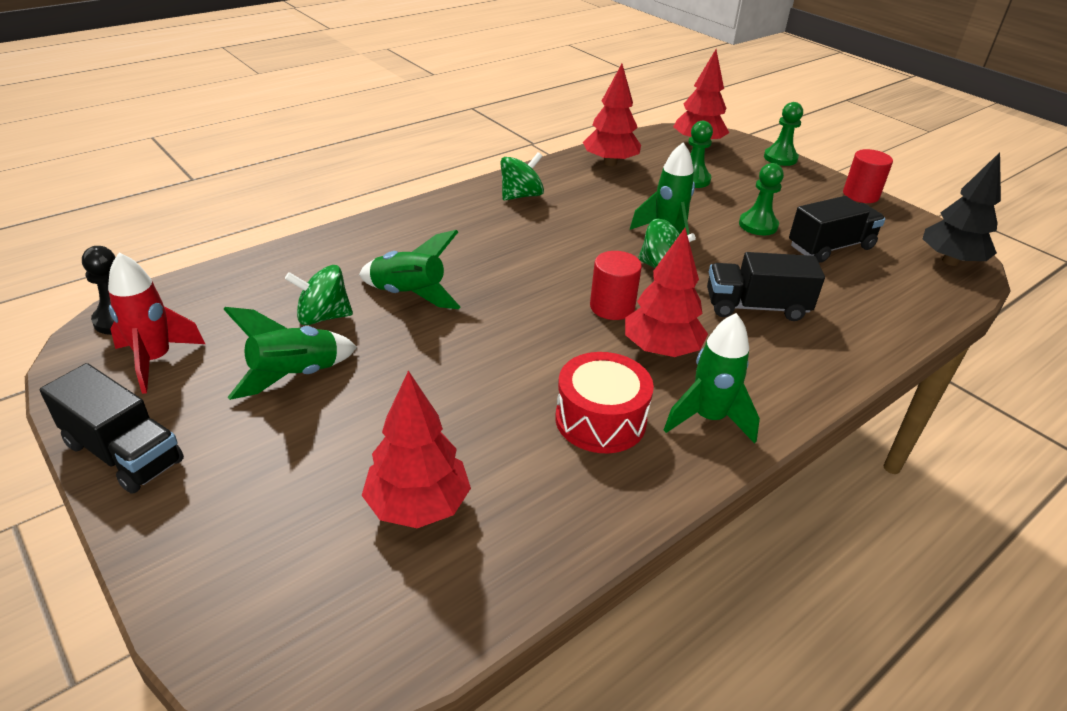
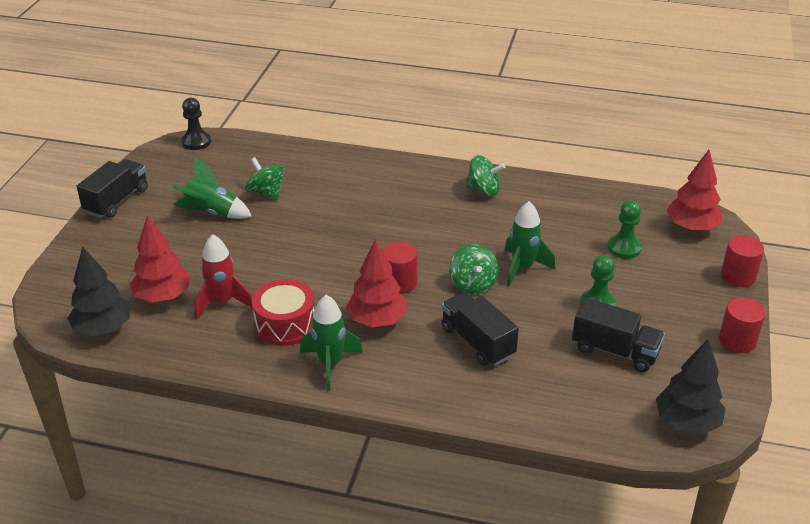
camera: 55 degrees right, 0 degrees up
(123, 453) = (117, 201): black truck -> black truck turned 150 degrees counterclockwise
(155, 360) = (180, 169): red rocket -> red rocket (222, 302)
(409, 295) = (318, 208): green rocket -> none
(418, 613) = (103, 328): none -> black tree
(610, 163) = (590, 202): red tree -> none
(780, 158) = (738, 276): green pawn -> red cylinder

